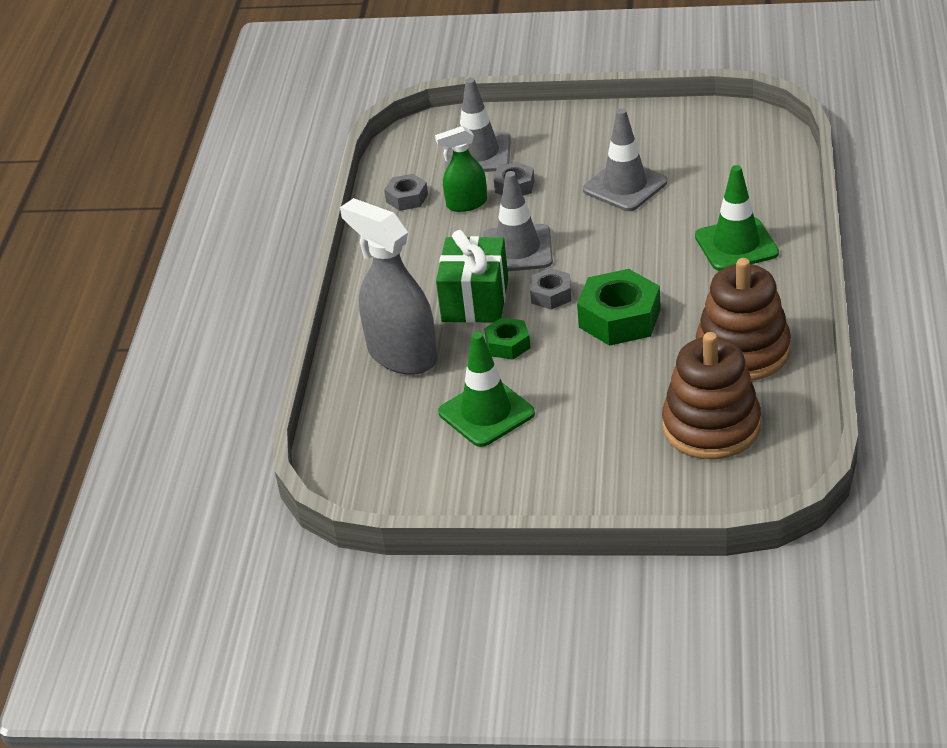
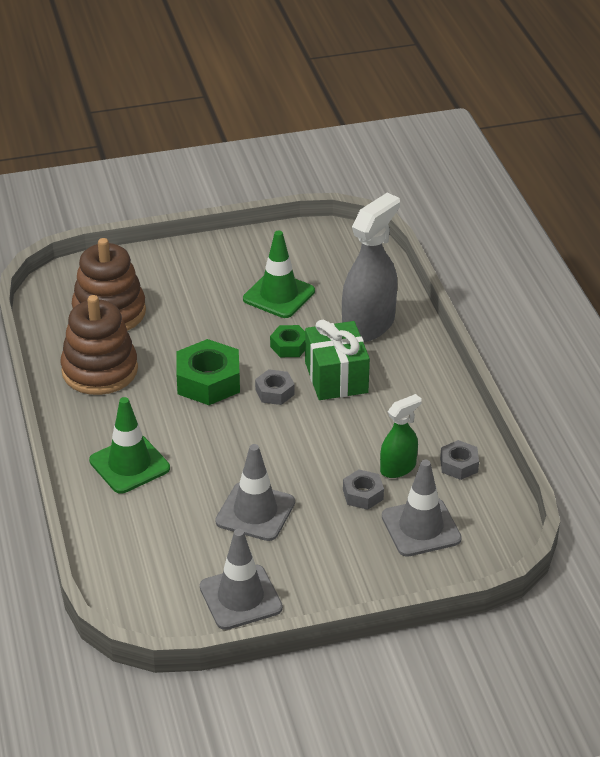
camera: 155 degrees right, 0 degrees up
(402, 355) = (368, 325): grey spray bottle -> grey spray bottle turned 75 degrees counterclockwise
(517, 249) = (325, 429): grey traffic cone -> grey traffic cone (240, 597)

